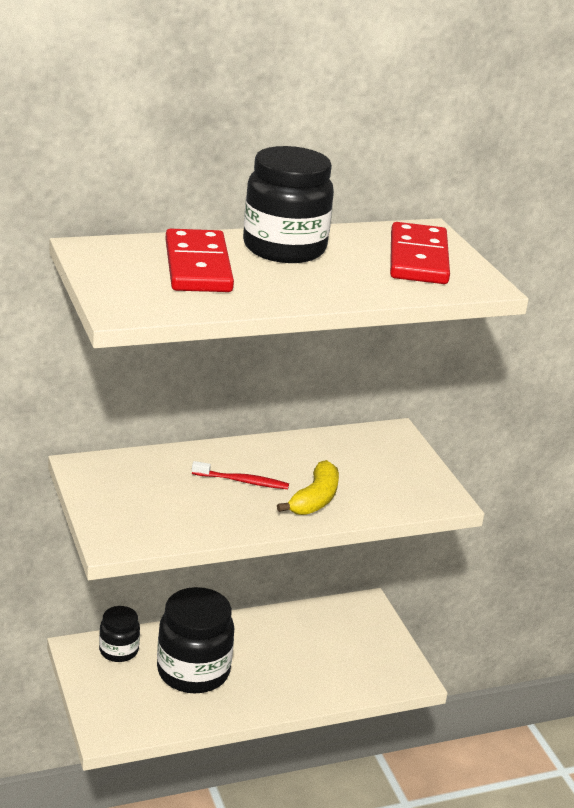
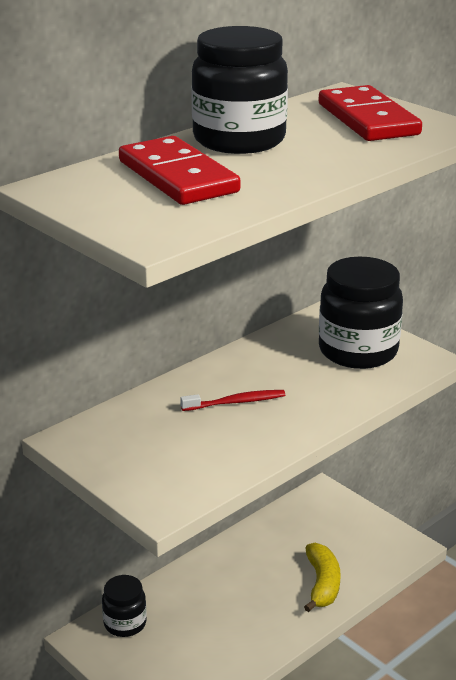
camera: 20 degrees left, 0 degrees up
(193, 671) = (211, 616): black jar -> black jar (358, 351)
(315, 499) = (316, 397): yellow banana -> yellow banana (322, 584)

